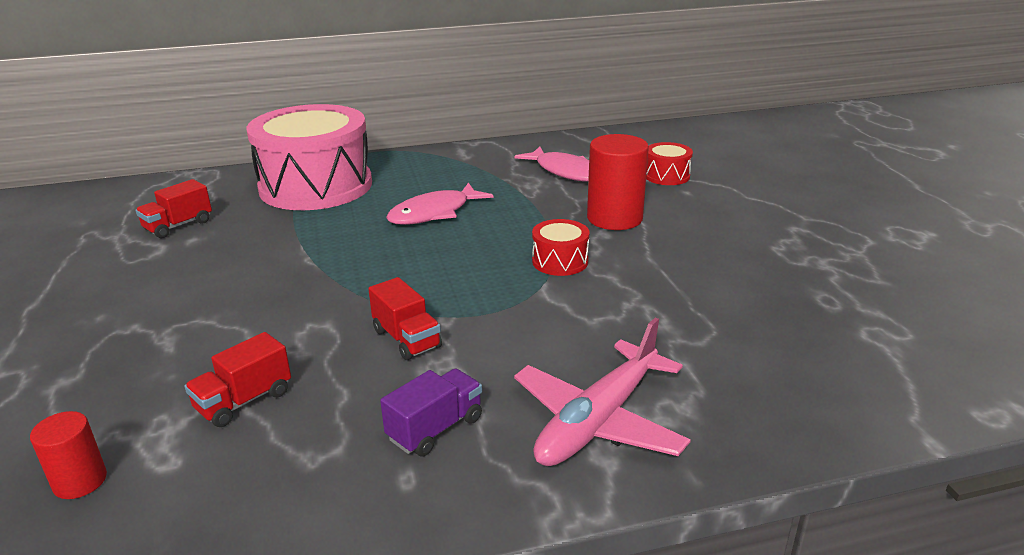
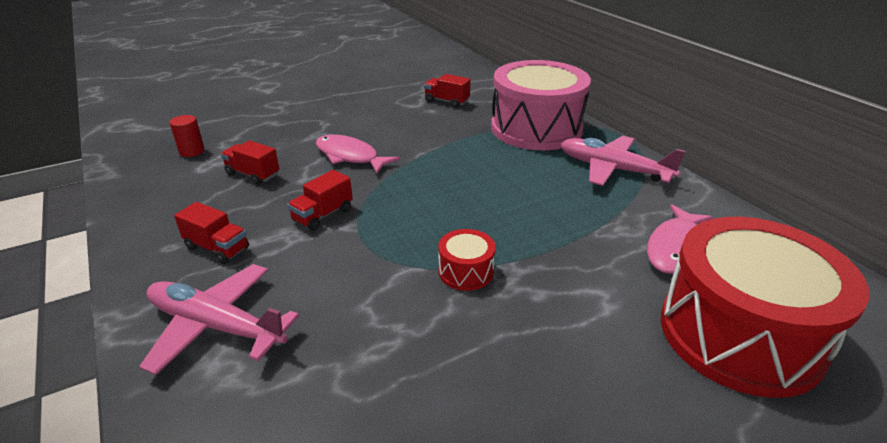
camera: 75 degrees right, 5 degrees up
(433, 168) = (613, 169): none -> pink plane
(434, 213) = (523, 188): pink fish -> pink fish (350, 156)
(435, 428) = (217, 248): purple truck -> red truck
(614, 218) = (581, 298): red cylinder -> none
(666, 176) = (739, 334): red drum -> red drum, size x2.41

